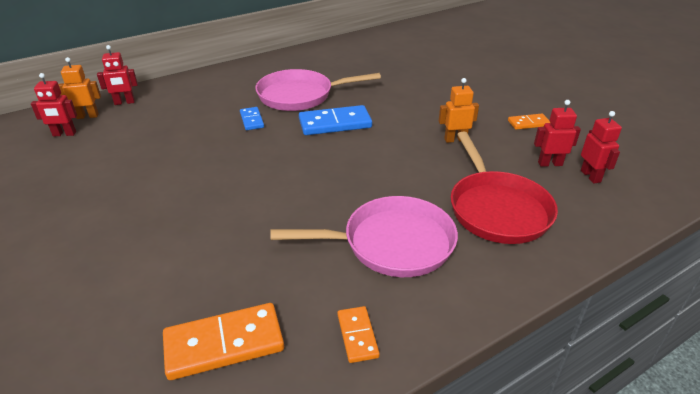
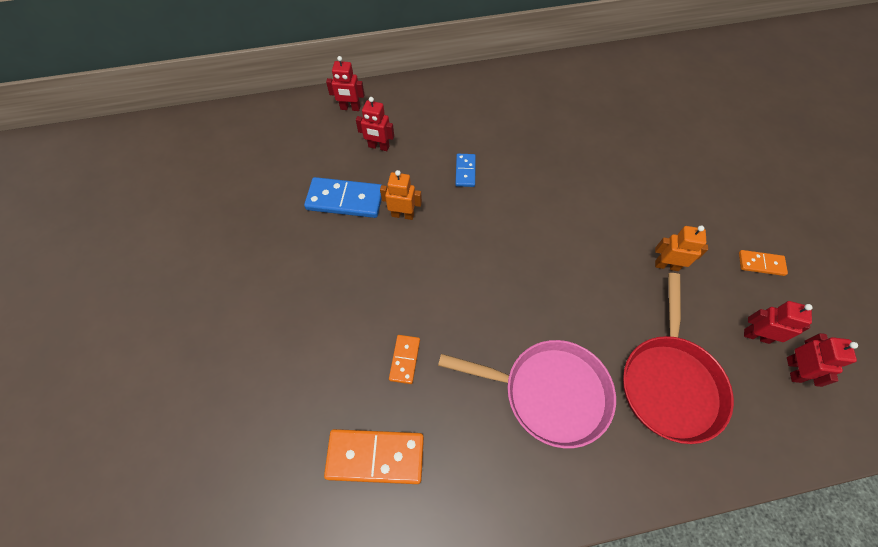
camera: 20 degrees right, 25 degrees up
(64, 134) = (290, 142): red robot -> red robot (378, 147)
(87, 116) = (314, 120): orange robot -> orange robot (403, 215)
(300, 95) = (524, 145): pink pan -> none
(335, 123) = (547, 201): blue domino -> blue domino (345, 200)
(357, 335) = (484, 490): orange domino -> orange domino (405, 359)

